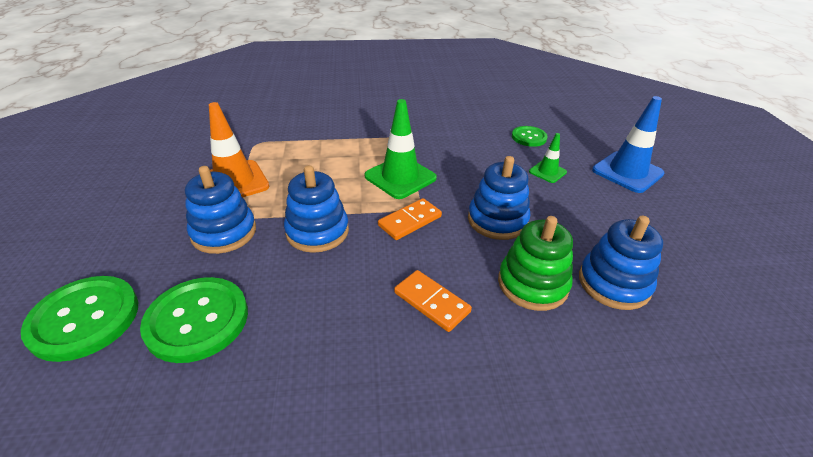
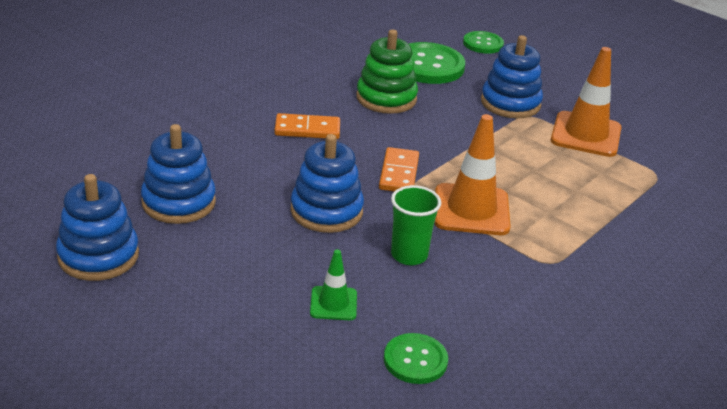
camera: 135 degrees right, 5 degrees down
(84, 319) = (483, 44): green button -> green button, size x0.58
(317, 231) = (452, 133): blue stacking toy -> blue stacking toy (98, 256)
(400, 177) = (471, 210): green traffic cone -> orange traffic cone
(475, 173) = (409, 255): none -> green cup
(532, 284) = (246, 172): green stacking toy -> green stacking toy (386, 98)
(627, 172) = (233, 363): blue traffic cone -> none

